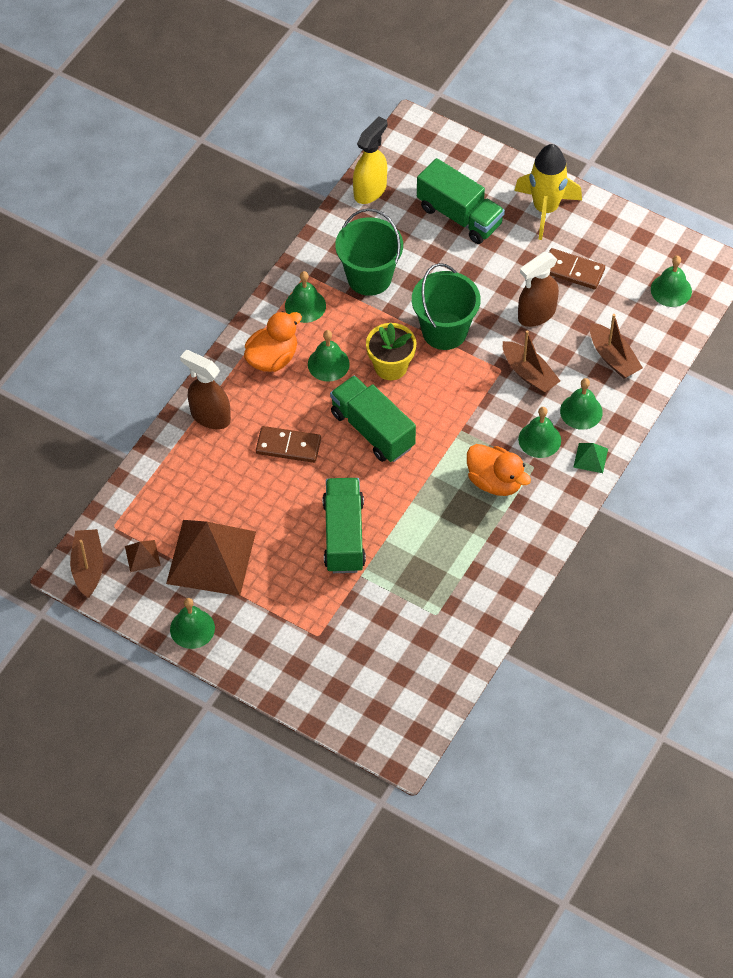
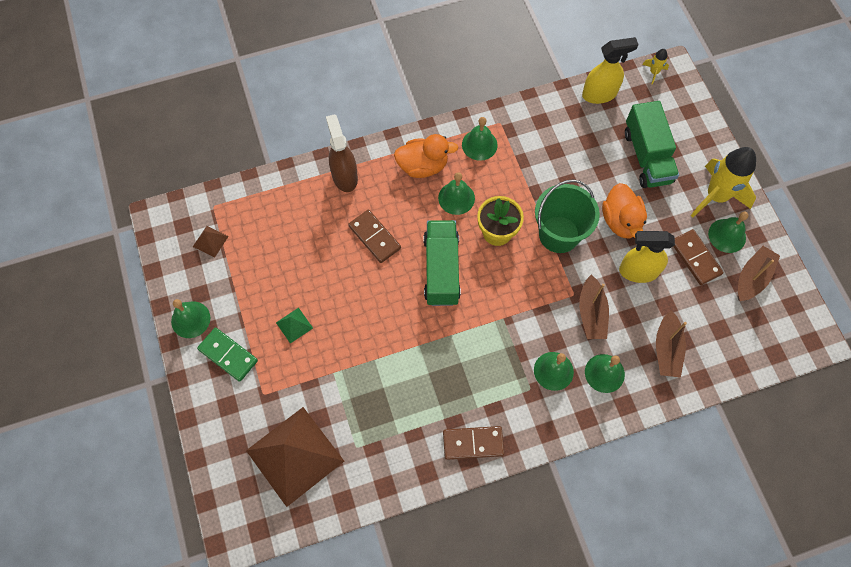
camera: 40 degrees right, 10 degrees up
(88, 567) = (171, 222): brown boat -> brown boat (752, 278)
(211, 557) = (250, 277): brown pyramid -> brown pyramid (294, 455)
(256, 630) = (228, 355): none -> green domino
(344, 535) = (350, 333): green truck -> none
(369, 277) = (542, 156): green bucket -> none
(400, 139) = (654, 72): none -> yellow rocket
(495, 481) = (491, 378): orange duck -> orange duck (621, 221)
(527, 540) = (473, 443): none -> brown domino
(536, 314) = (638, 271): brown spray bottle -> yellow spray bottle
(590, 458) = (579, 416): green pyramid -> green pyramid (294, 325)
(671, 290) = (760, 329): green bell -> green bell (727, 235)

